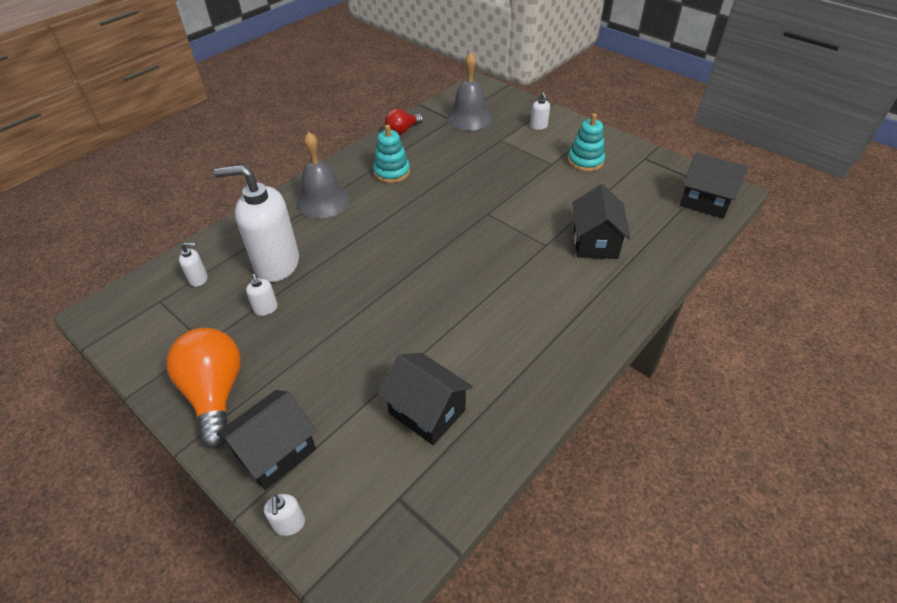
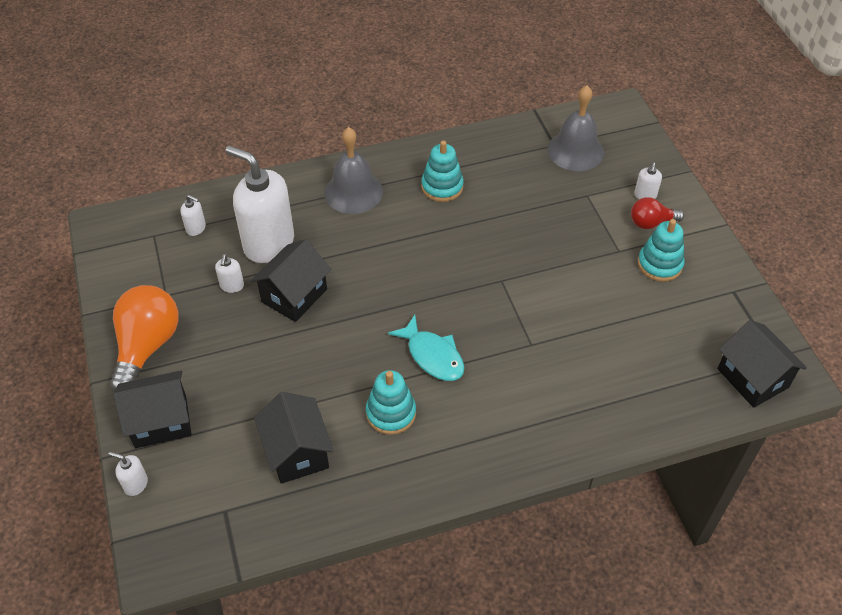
camera: 30 degrees right, 5 degrees up
(289, 524) = (135, 484): white soap dispenser -> white soap dispenser turned 90 degrees clockwise
(402, 130) = (490, 137): red light bulb -> red light bulb (651, 223)
(480, 285) = (432, 356): none -> turquoise fish
(482, 341) = (391, 413): none -> turquoise stacking toy
(595, 242) = (584, 366): black house -> black house (294, 295)

